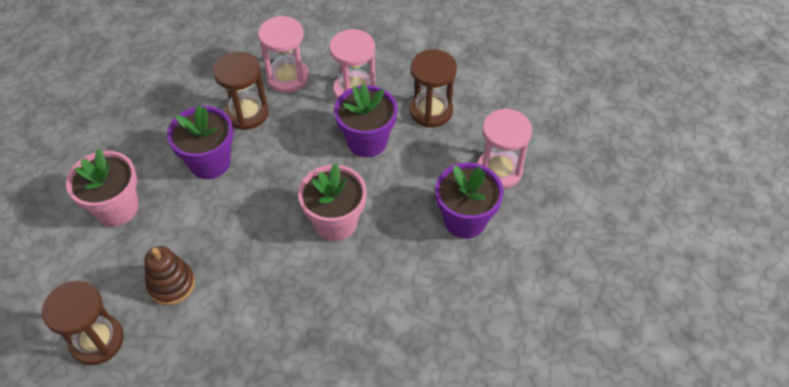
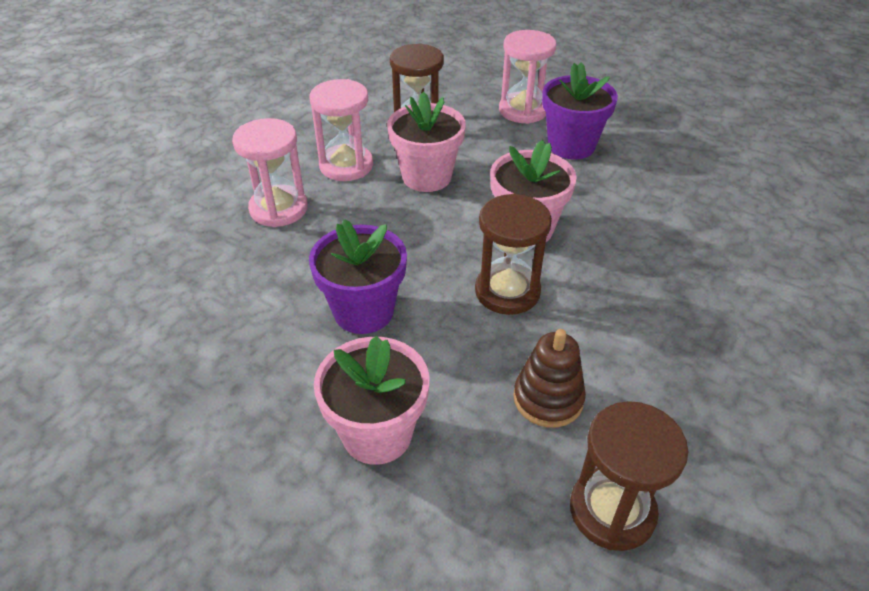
camera: 65 degrees left, 10 degrees down
(247, 113) = (307, 257): brown hourglass -> brown hourglass (507, 291)
(367, 141) = (427, 177): purple flower pot -> pink flower pot

